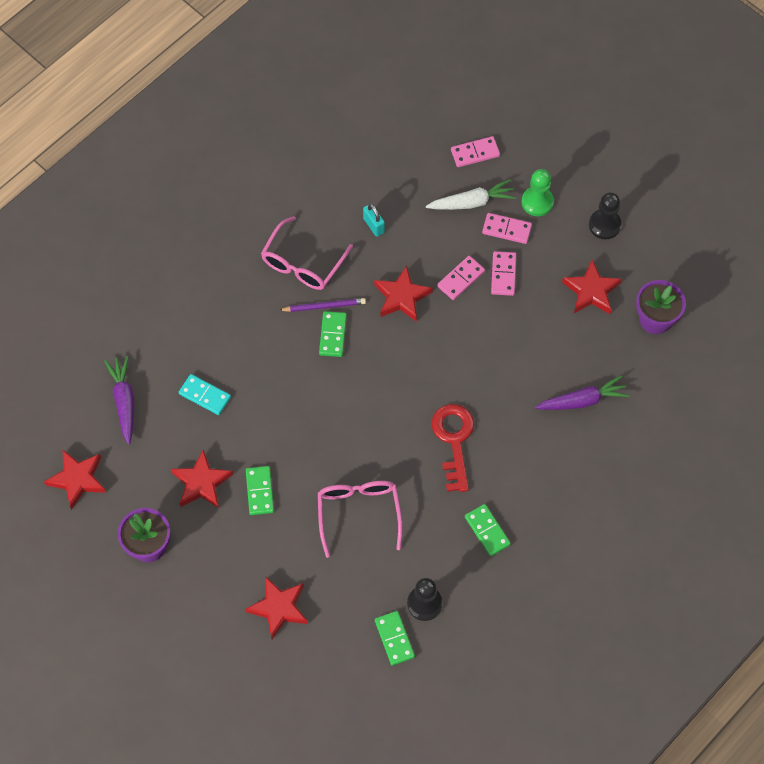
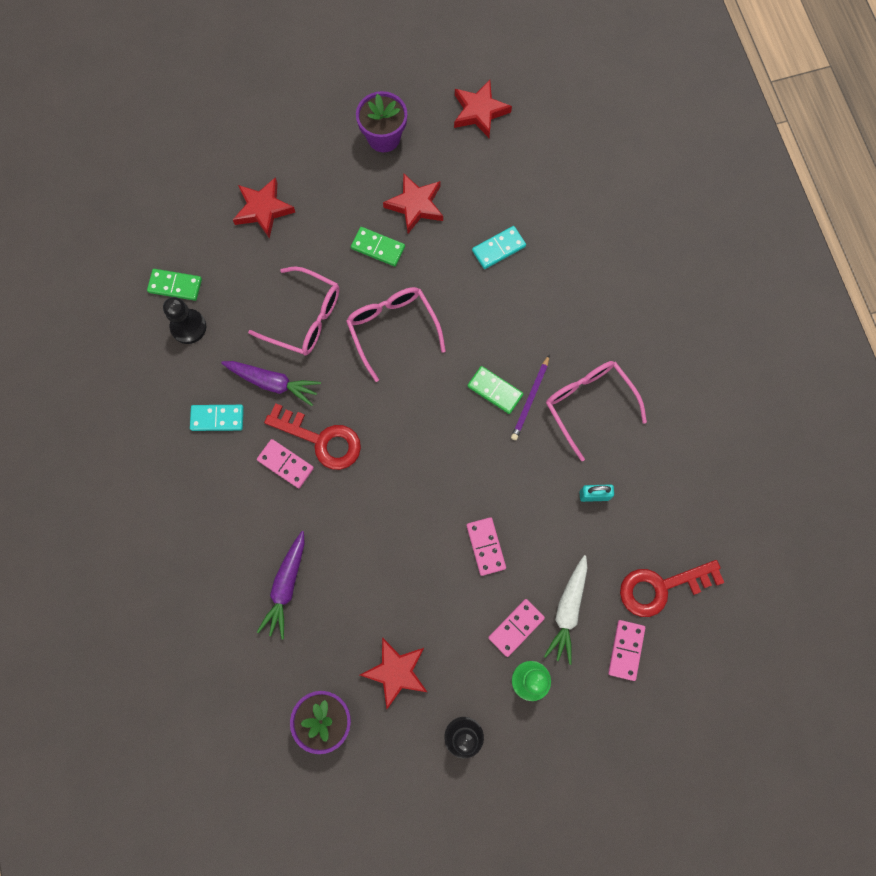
camera: 120 degrees right, 10 degrees up
(124, 402) = (532, 180): purple carrot -> purple carrot (272, 382)
(327, 438) = (393, 329): none -> pink glasses
(401, 297) = (499, 477): red star -> none
(414, 151) = (662, 587): none -> red key
(487, 531) = (217, 418): green domino -> turquoise domino
(503, 274) = (466, 592): pink domino -> pink domino (285, 464)

